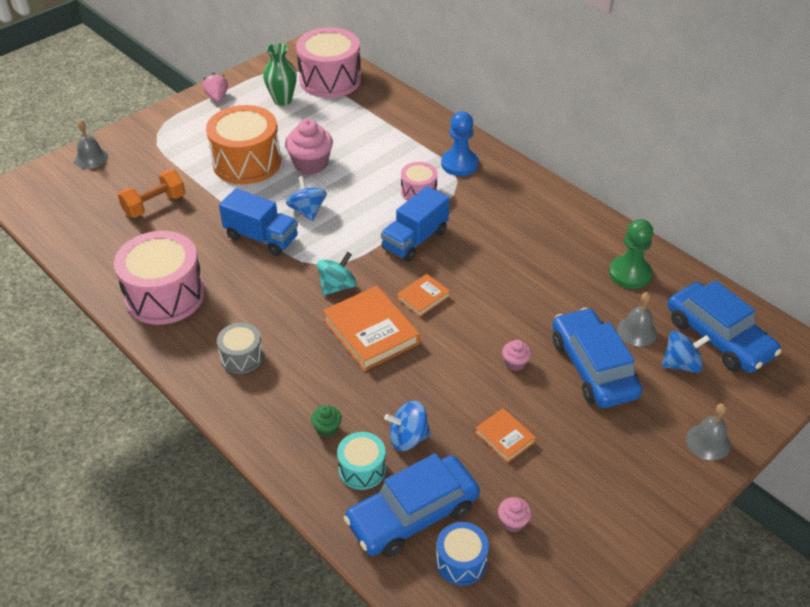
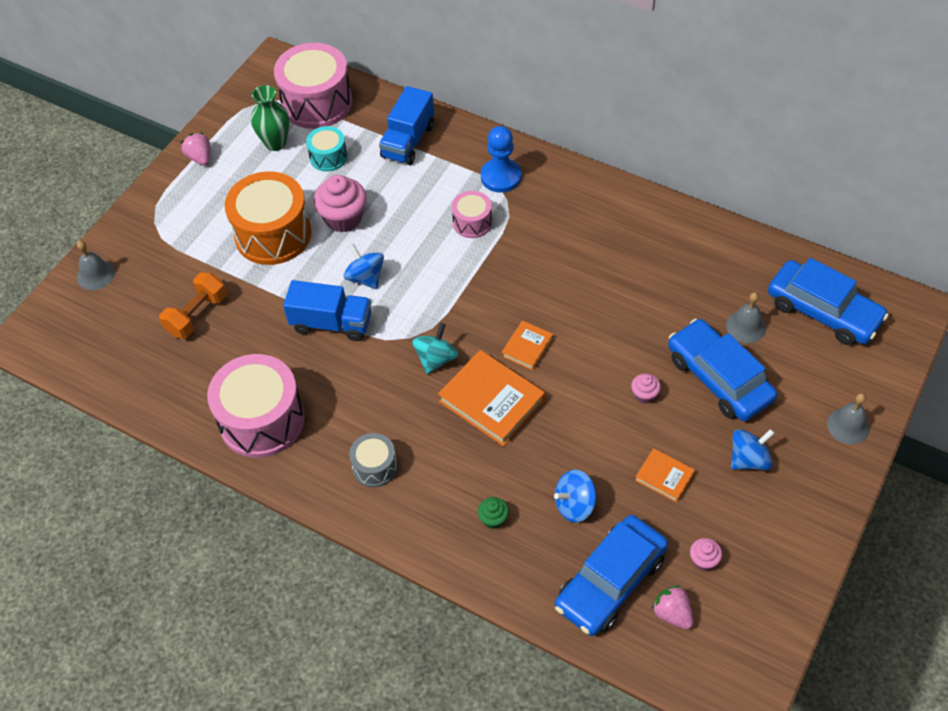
camera: 15 degrees left, 10 degrees up
(362, 469) = (544, 551): turquoise drum -> turquoise drum (328, 157)
(415, 240) = (492, 282): blue truck -> blue truck (408, 141)
(461, 561) = (672, 613): blue drum -> pink strawberry
(630, 274) = (717, 263): green pawn -> none
(681, 364) = (798, 350): blue spinning top -> blue spinning top (749, 459)

